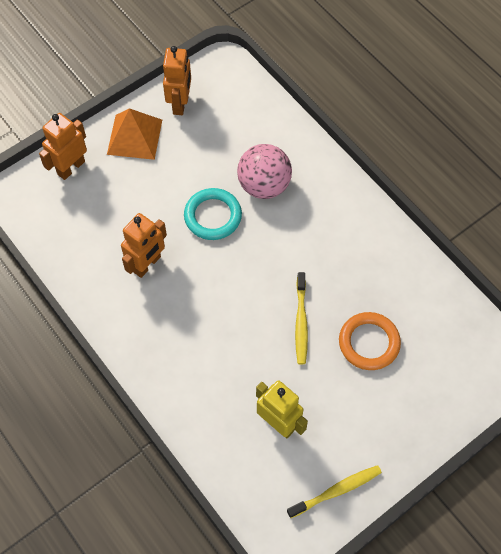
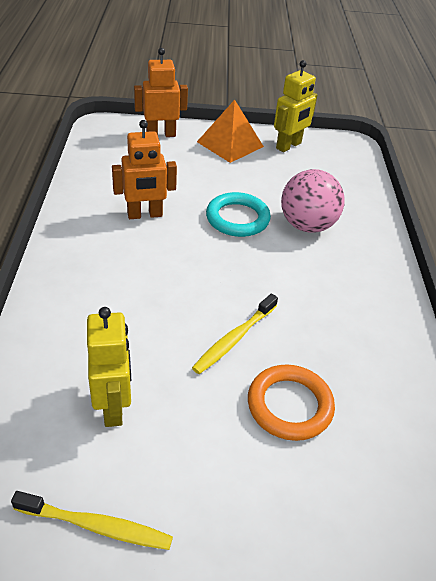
camera: 35 degrees right, 20 degrees down
(180, 103) = (289, 146): orange robot -> yellow robot

